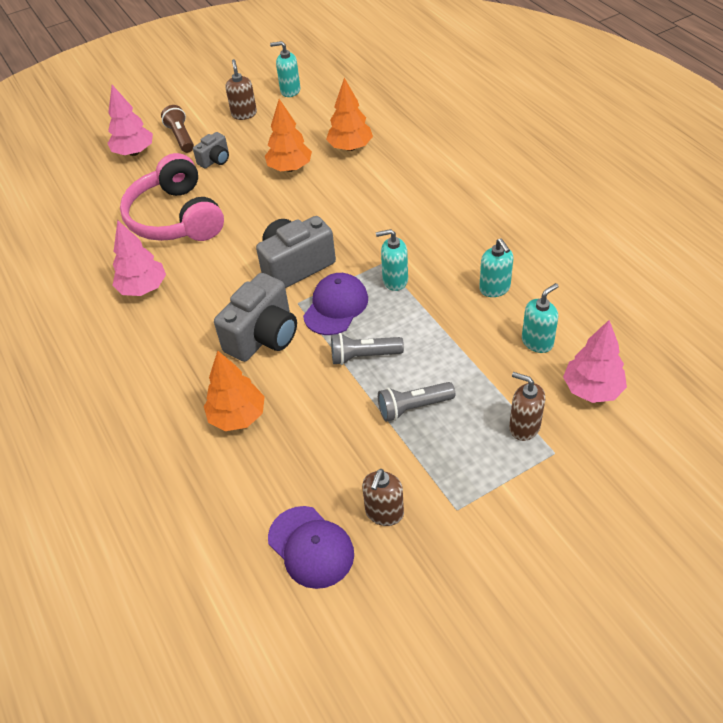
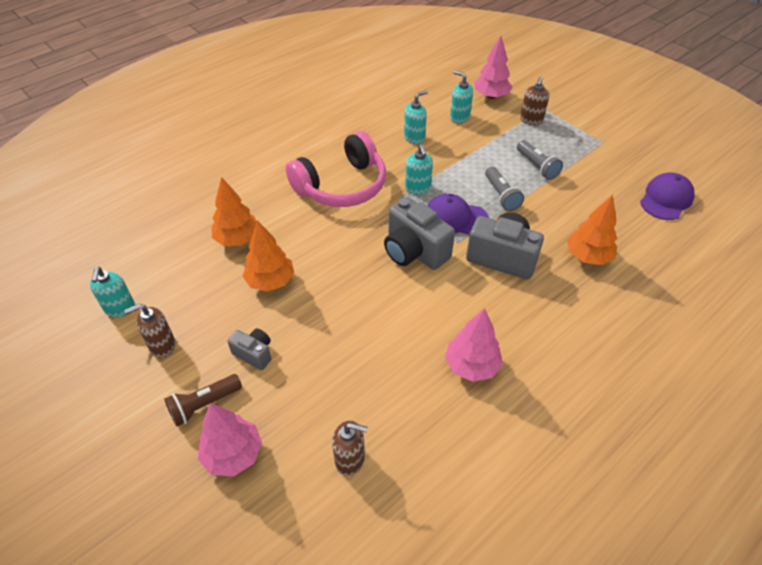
camera: 105 degrees left, 0 degrees up
(176, 218) = (359, 366): pink headphones -> pink headphones (342, 186)
(384, 513) = (623, 170): brown soap dispenser -> brown soap dispenser (350, 459)

